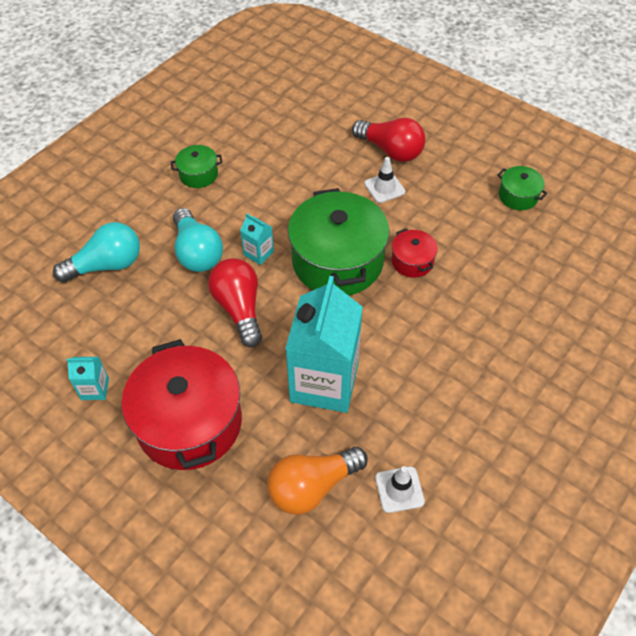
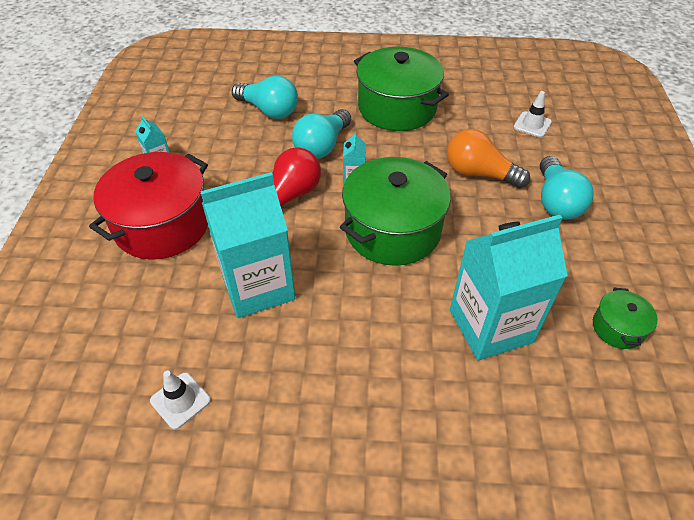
camera: 55 degrees right, 5 degrees down
(198, 174) = (397, 108): green pot -> green pot, size x2.16
(312, 486) = (147, 333): orange light bulb -> orange light bulb (479, 173)
(384, 188) = (507, 219): white traffic cone -> white traffic cone (532, 125)
(390, 150) = (556, 201): red light bulb -> turquoise light bulb
(412, 261) = (443, 282): red pot -> none
(469, 259) = (490, 326): none -> turquoise carton

